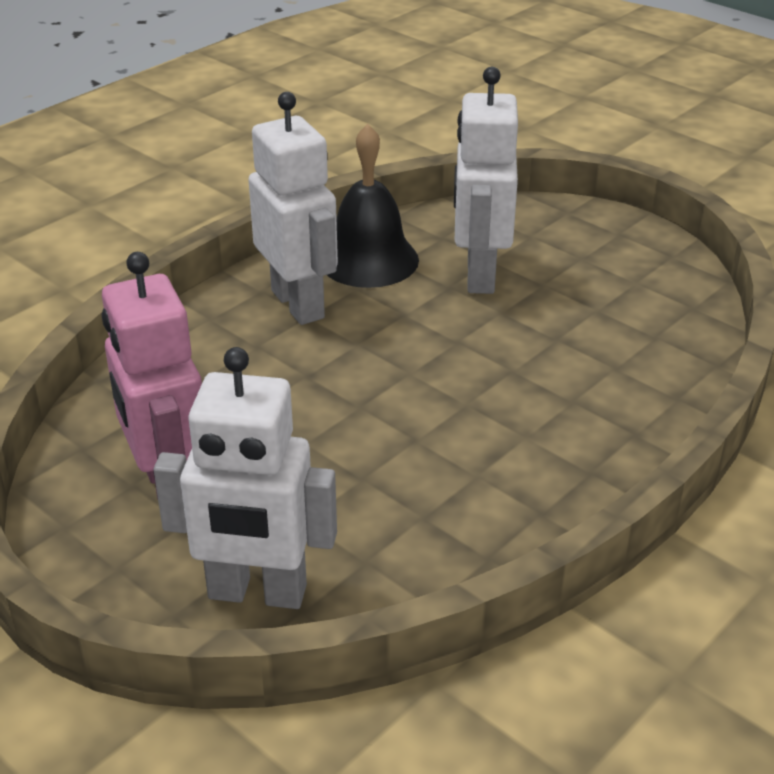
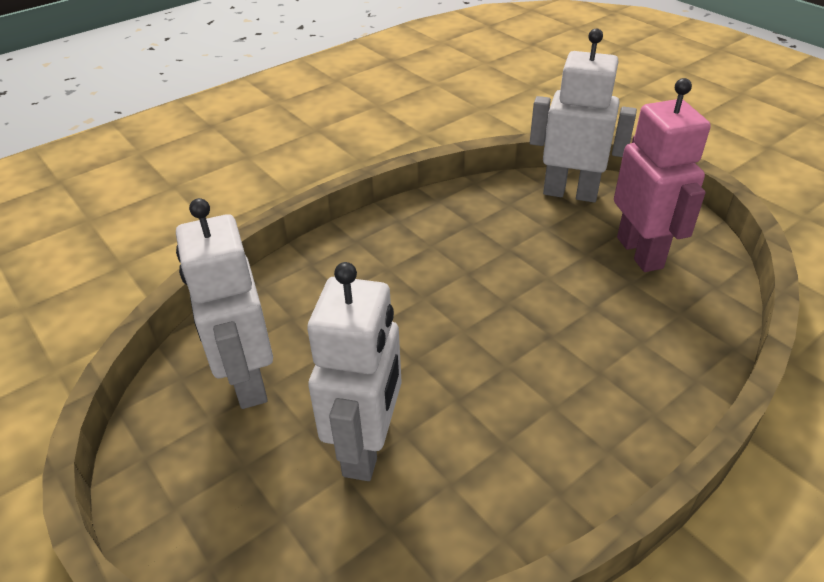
camera: 170 degrees left, 5 degrees up
(298, 304) = (565, 423): white robot -> white robot (247, 381)
(369, 260) = (486, 490): black bell -> none

